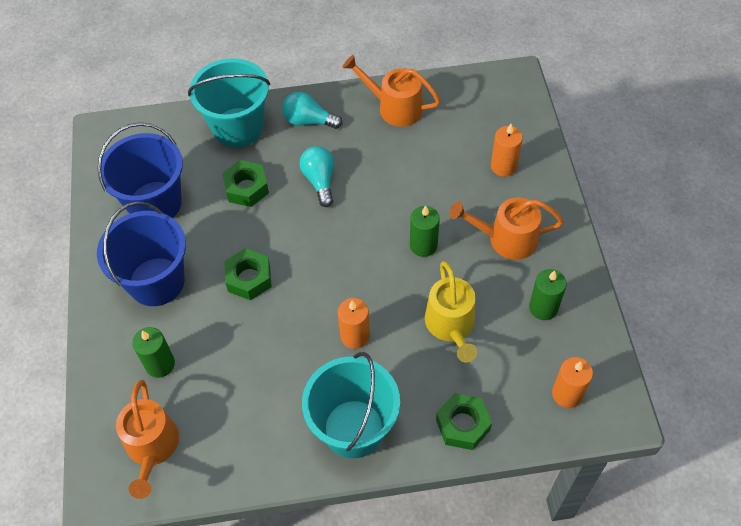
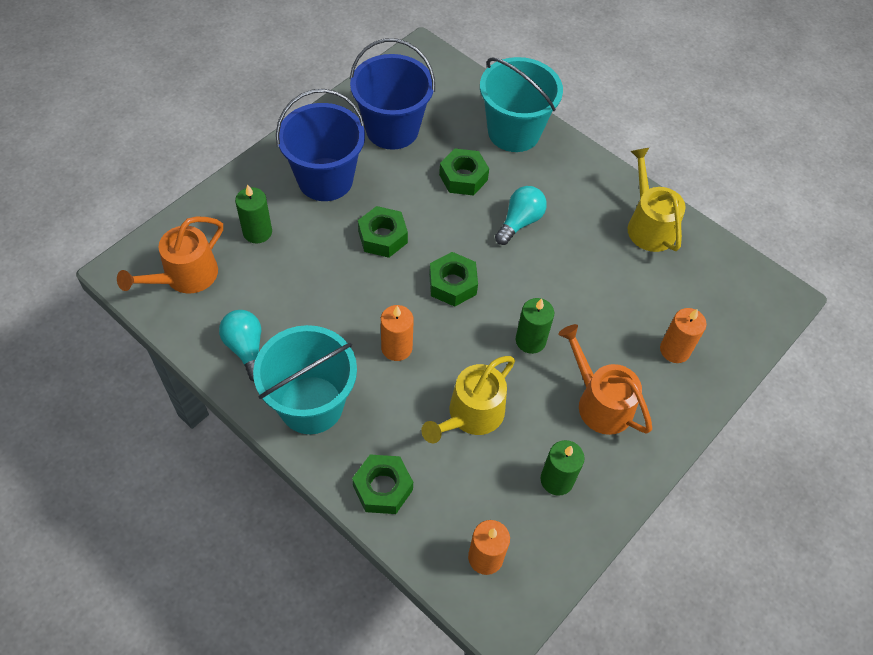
camera: 45 degrees right, 0 degrees up
(309, 121) = (570, 174): turquoise light bulb -> turquoise light bulb (246, 349)
(333, 261) = (452, 284): none -> green nut
(395, 107) = (648, 225): orange watering can -> yellow watering can

